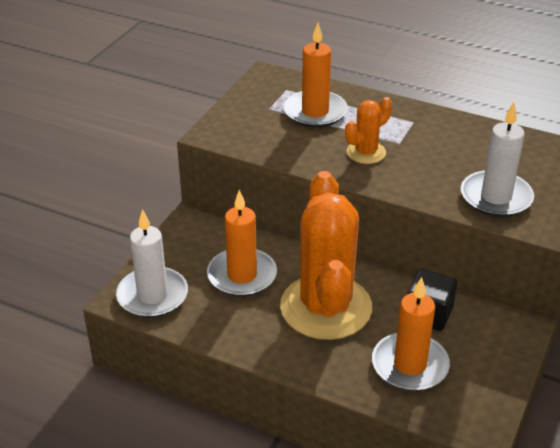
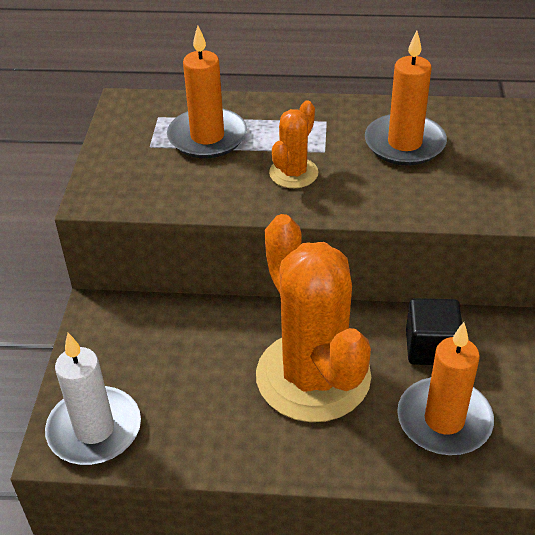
camera: 20 degrees left, 5 degrees up
(242, 275) = (194, 366): orange candle -> orange candle (404, 143)
(496, 197) = (466, 190): white candle -> none

